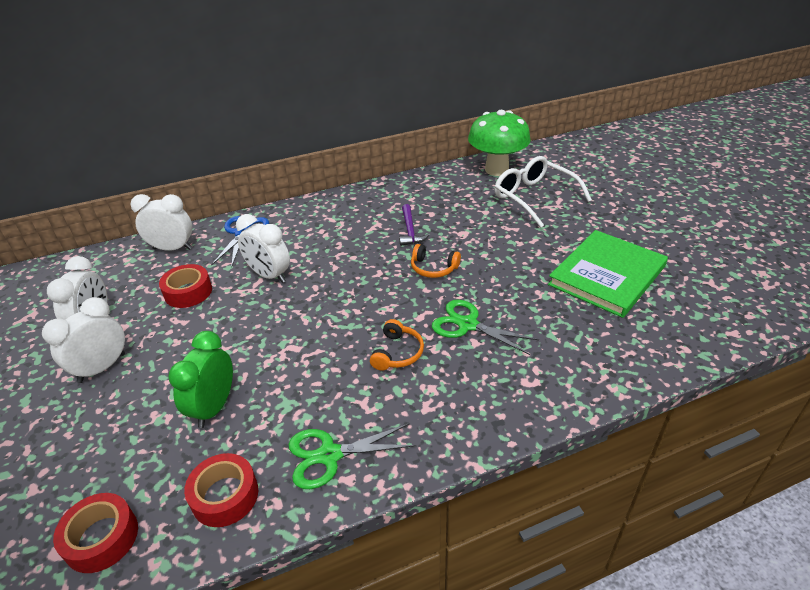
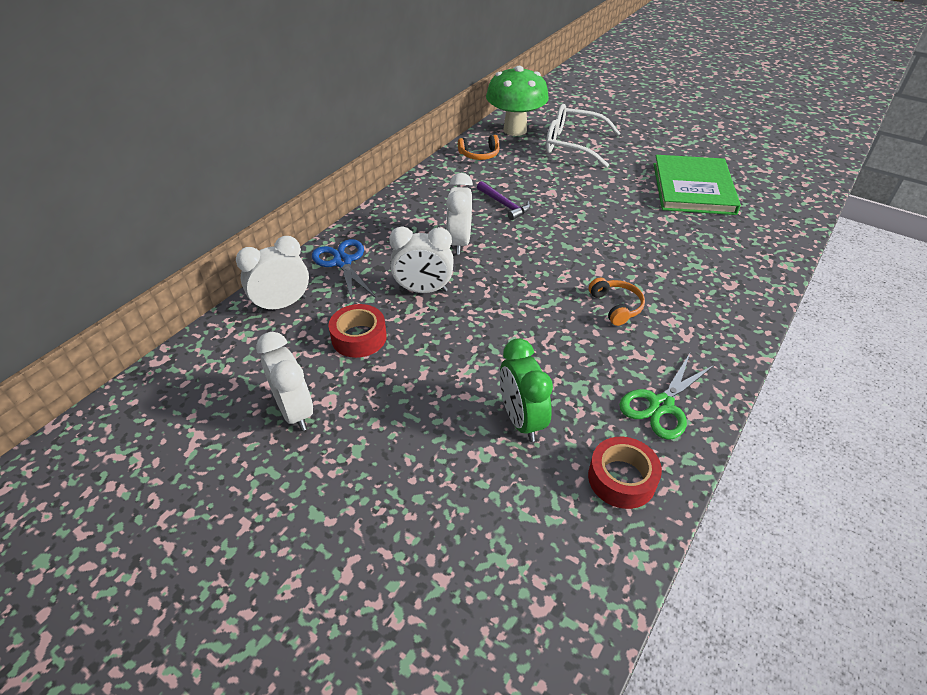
camera: 35 degrees left, 5 degrees up
(101, 538) = (564, 571): red tape -> none
(102, 368) = (362, 444): white clock -> white clock (459, 242)
(433, 268) = (562, 229): orange headphones -> orange headphones (480, 155)
(468, 325) = (641, 263): green scissors -> none

